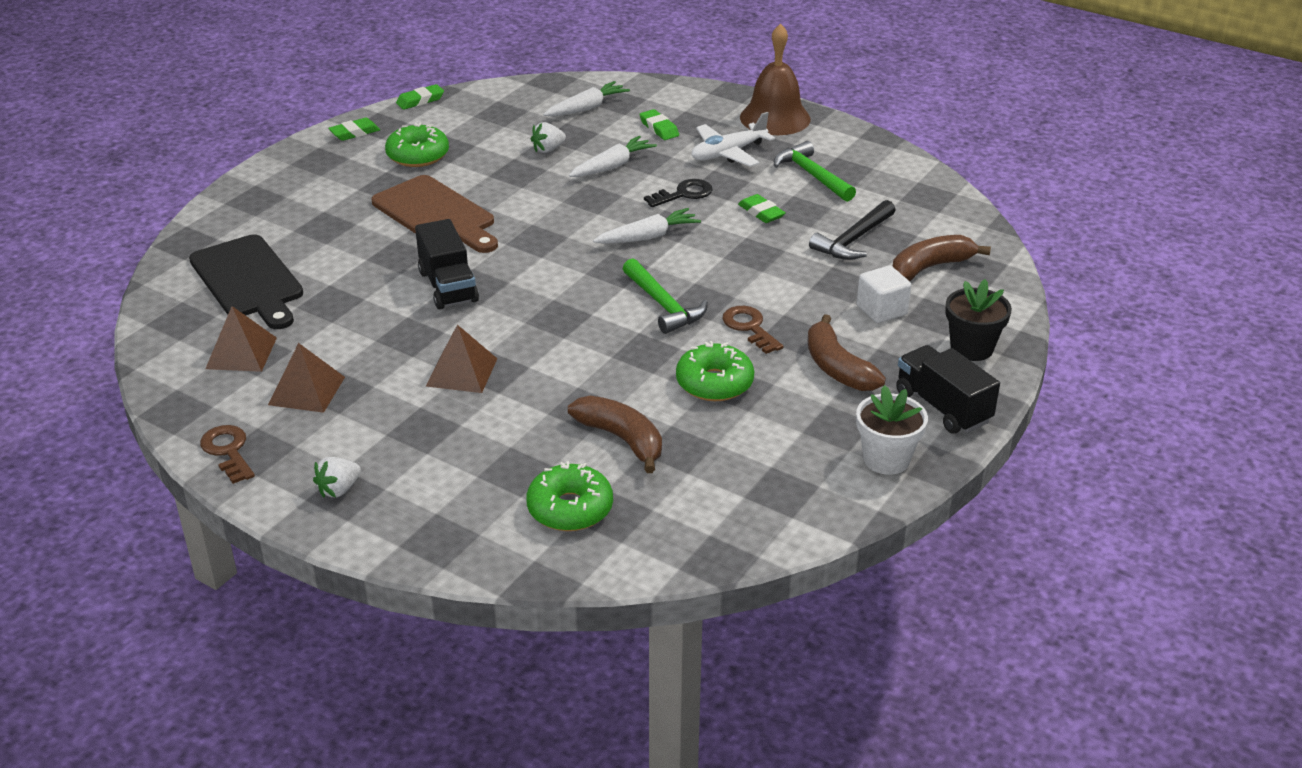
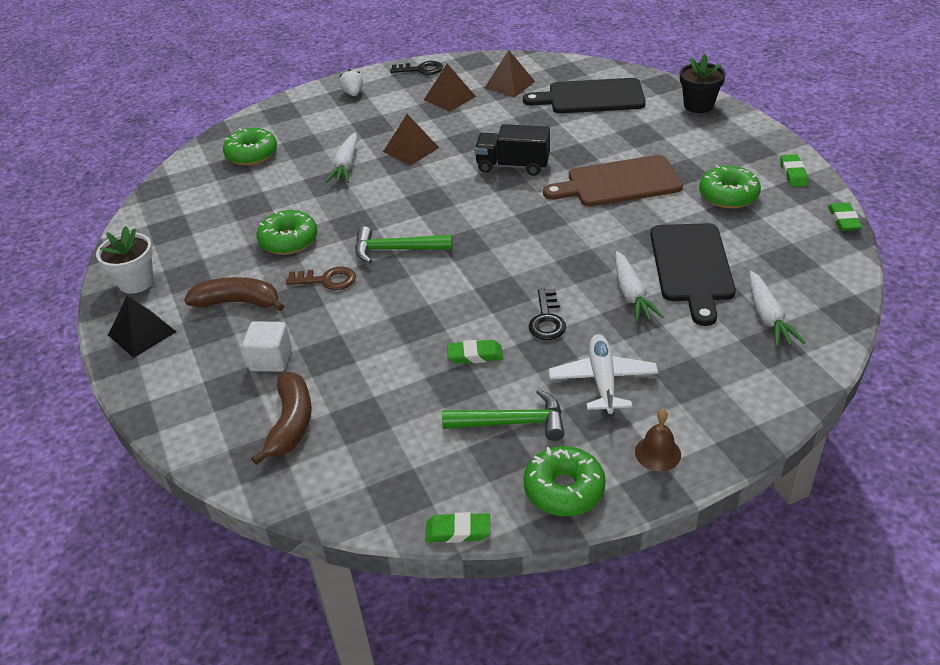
camera: 125 degrees right, 5 degrees up
(228, 451) = (421, 69): brown key -> black key
(548, 149) = (692, 266): white strawberry -> black cutting board
(622, 439) = (283, 187): brown banana -> none
(647, 237) = (495, 274): white carrot -> white carrot (346, 165)
(659, 128) = (690, 351): green eraser -> green eraser (458, 531)
(775, 118) = (657, 453): brown bell -> brown bell, size x0.50
(846, 140) = (564, 489): none -> green donut
(853, 240) = (378, 394): black hammer -> none
(942, 407) = (142, 333): black truck -> black pyramid
(971, 348) = (174, 386): black flower pot -> black flower pot (698, 105)

